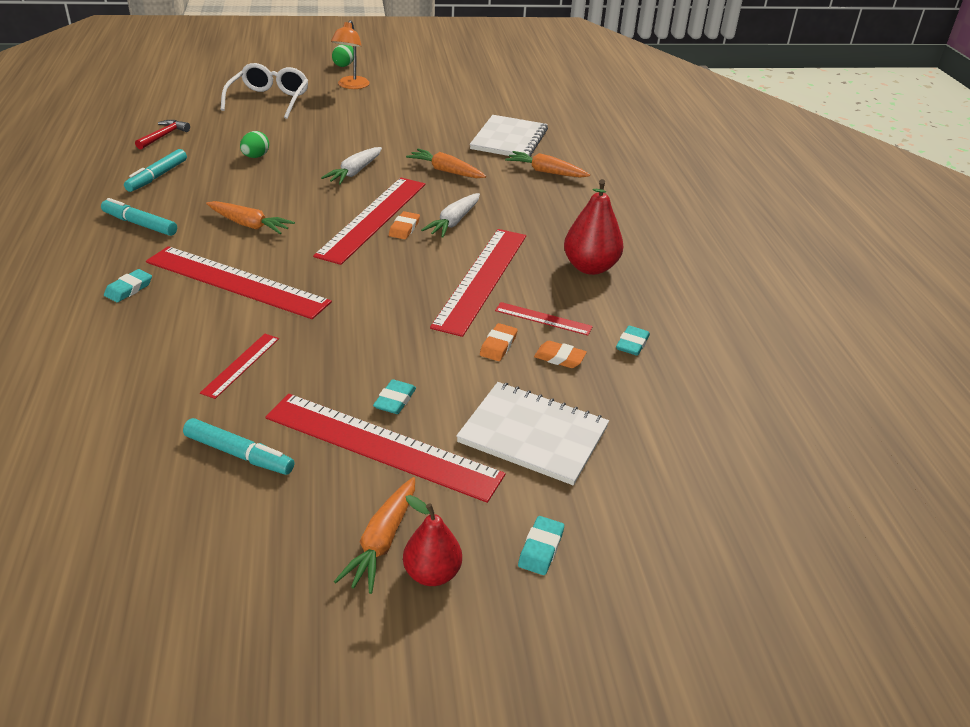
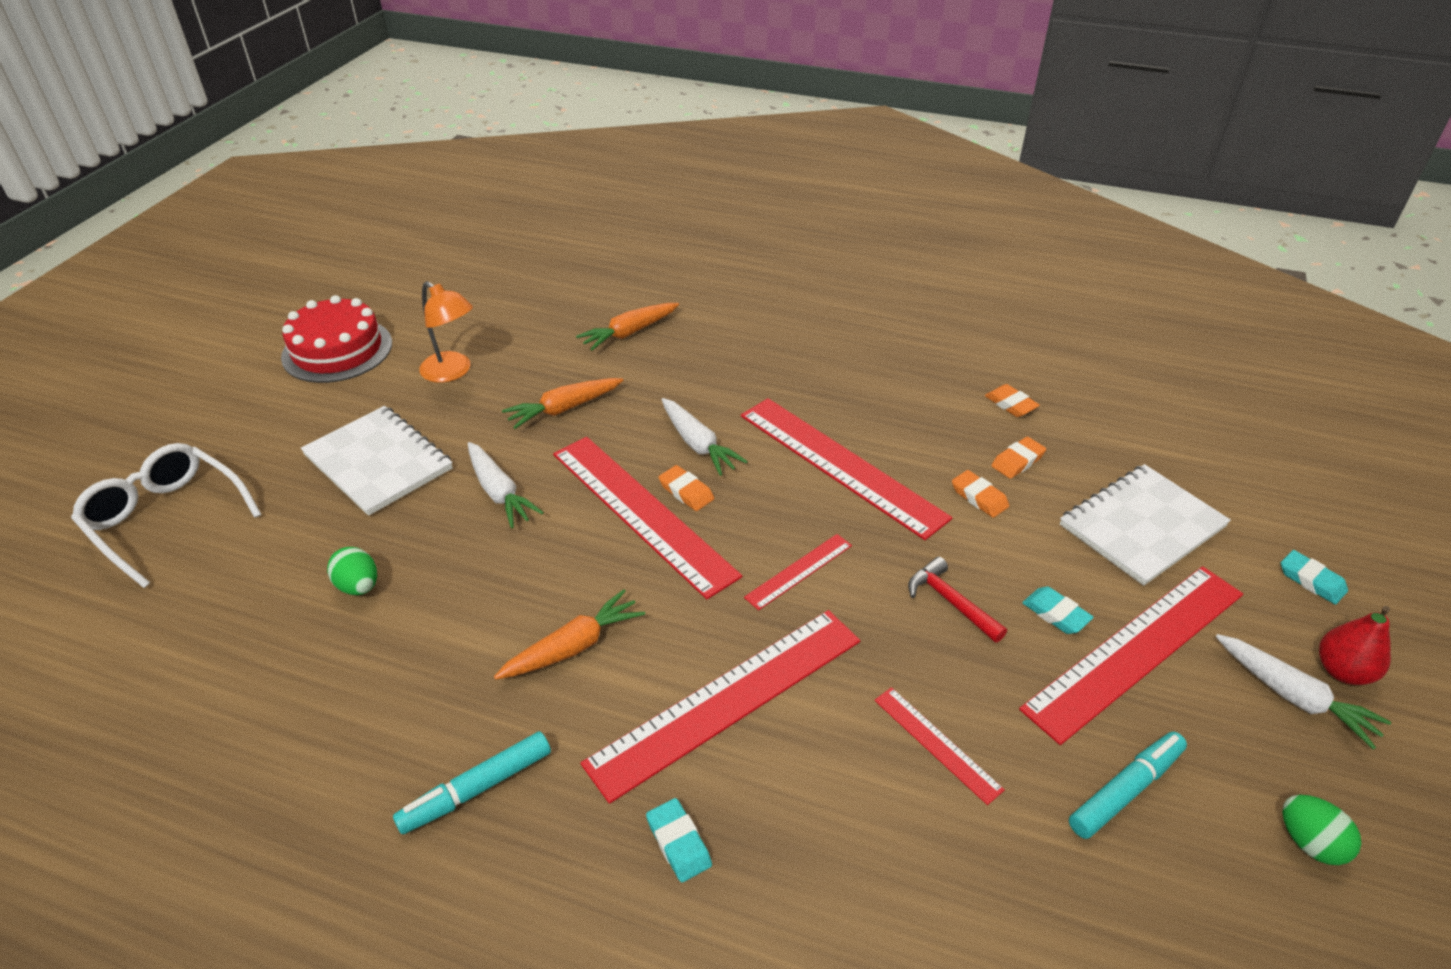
camera: 60 degrees left, 5 degrees up
(157, 176) = (322, 731): turquoise marker -> none
(163, 136) = (169, 691): red hammer -> red hammer (951, 602)
(344, 65) = (130, 401): green egg -> green egg (1309, 842)
(351, 86) = (215, 415): orange lamp -> orange lamp (452, 372)
(382, 542) = (1293, 696): orange carrot -> white carrot
(433, 96) = (337, 350): none -> red cake
(509, 139) = (523, 331): white notebook -> white notebook (378, 462)
(543, 319) = (941, 447): red ruler -> red ruler (799, 571)
(590, 267) = (858, 378): red pear -> none
(632, 344) = (1010, 404): turquoise eraser -> orange eraser

